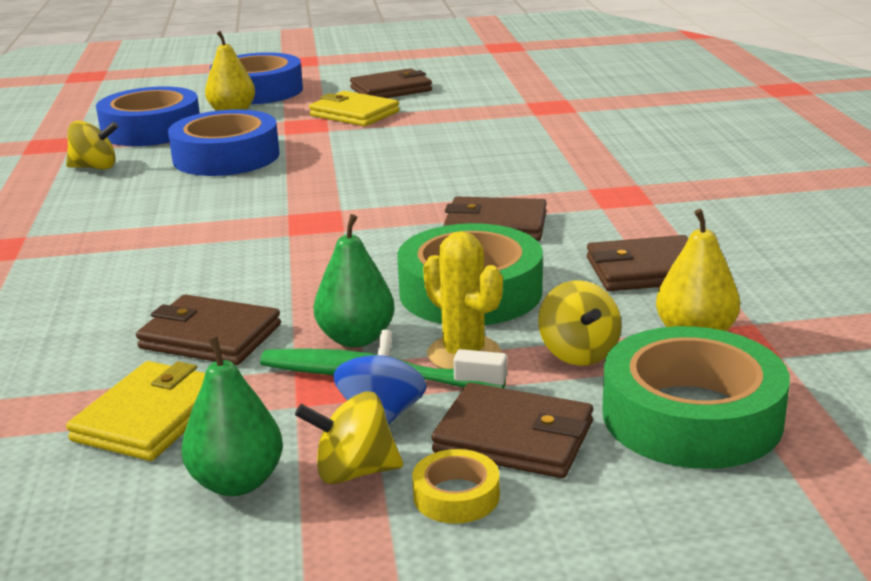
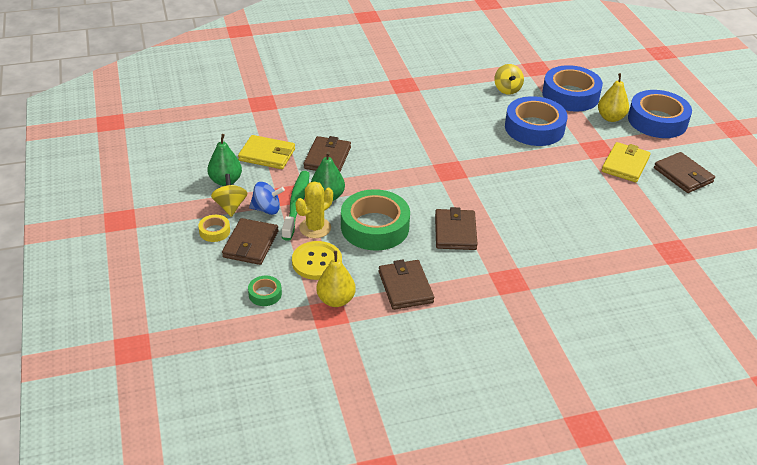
camera: 80 degrees right, 15 degrees up
(578, 353) = (317, 262): yellow spinning top -> yellow button
(691, 416) = (265, 294): green tape -> green tape, size x0.44

